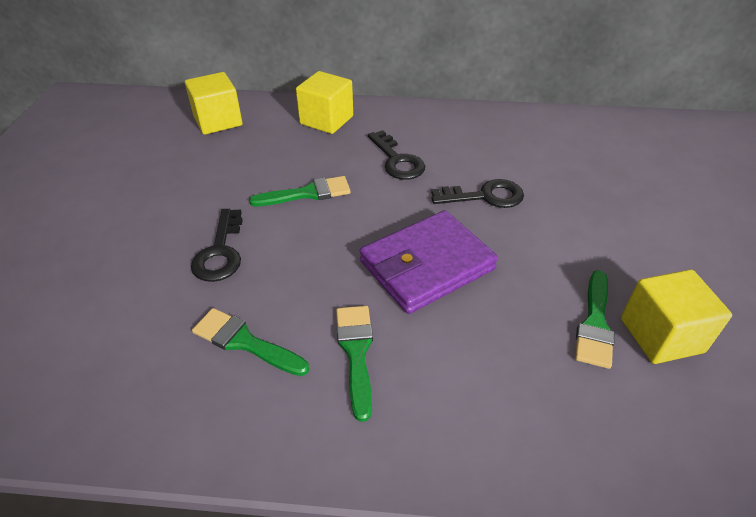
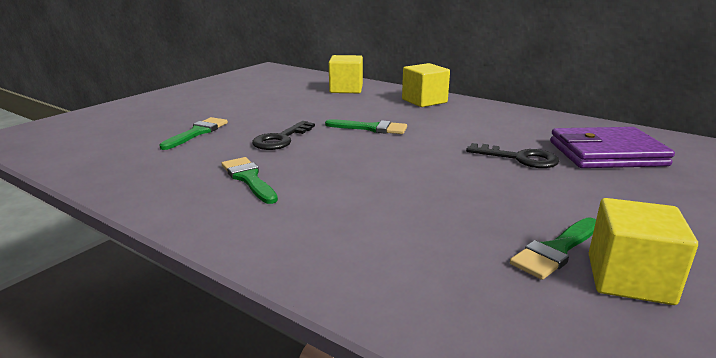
camera: 30 degrees right, 20 degrees down
(356, 352) = (319, 204): green brush -> green brush (197, 132)
(397, 160) = (460, 127): black key -> none
(427, 265) = (426, 179): purple wallet -> purple wallet (606, 154)

